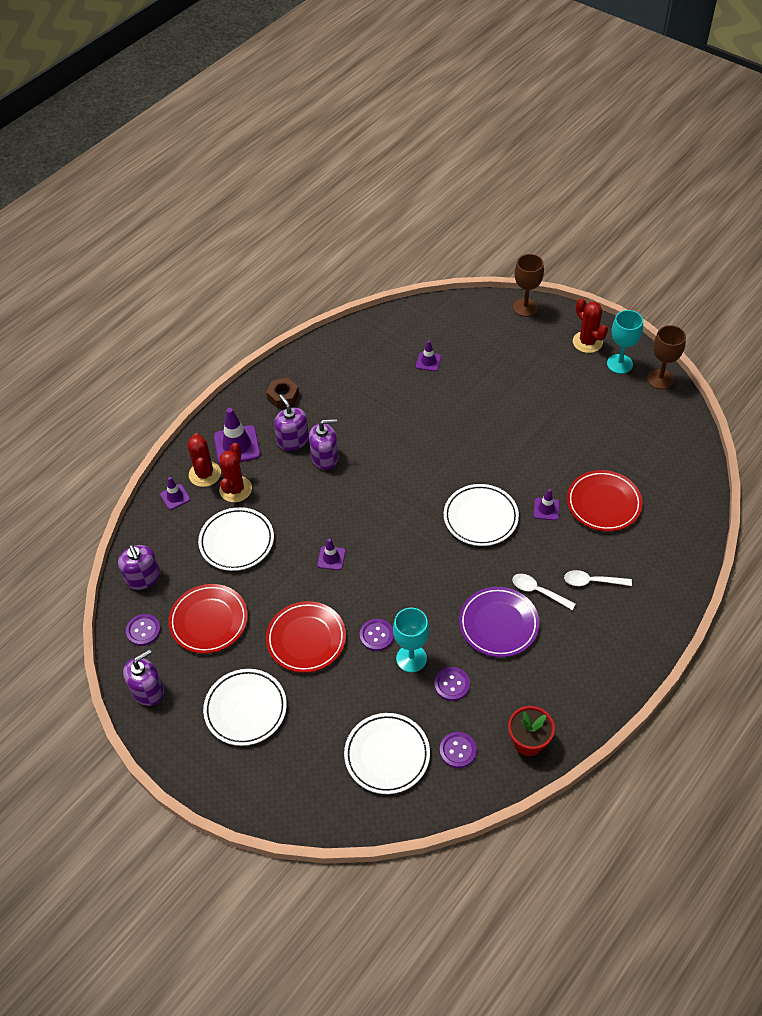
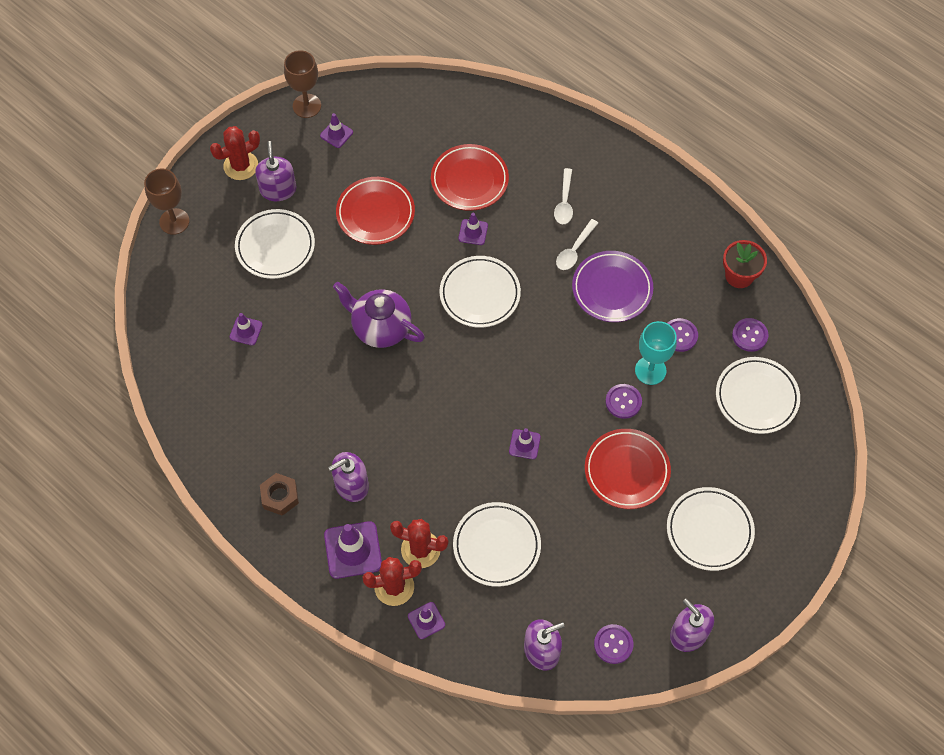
camera: 90 degrees left, 10 degrees up
(209, 621) = (602, 572): red plate -> red plate (375, 213)
(325, 457) = (381, 449): purple soap dispenser -> purple soap dispenser (278, 189)
(439, 448) = (380, 327): none -> purple teapot
(510, 372) = (275, 246): none -> white plate
(619, 364) = (279, 139): turquoise goblet -> none
(634, 402) = (336, 134): none -> purple traffic cone

